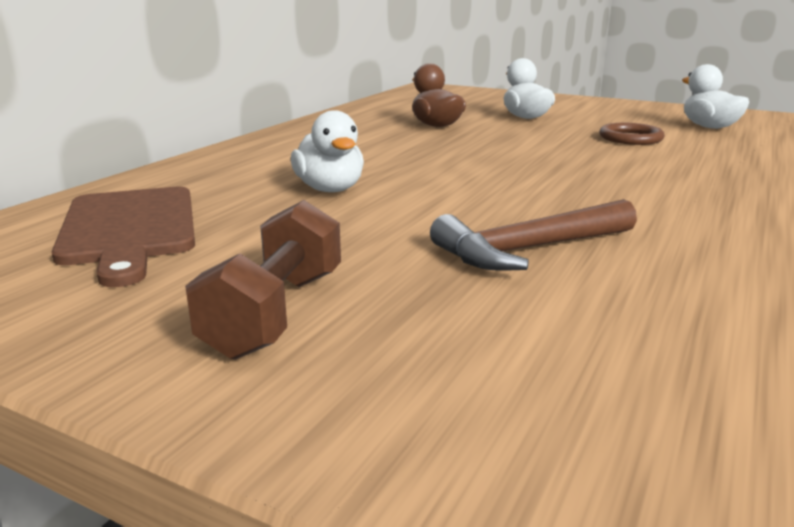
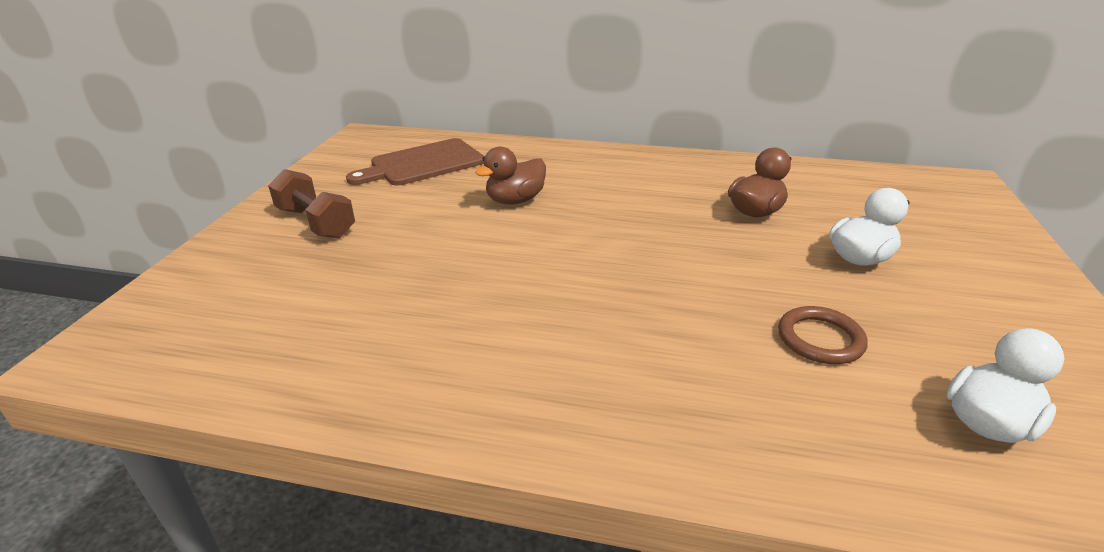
camera: 75 degrees right, 10 degrees up
(275, 313) = (316, 223): brown dumbbell -> brown dumbbell turned 45 degrees clockwise
(330, 189) = (515, 200): white duck -> brown duck
(530, 249) = (411, 287): brown hammer -> none

